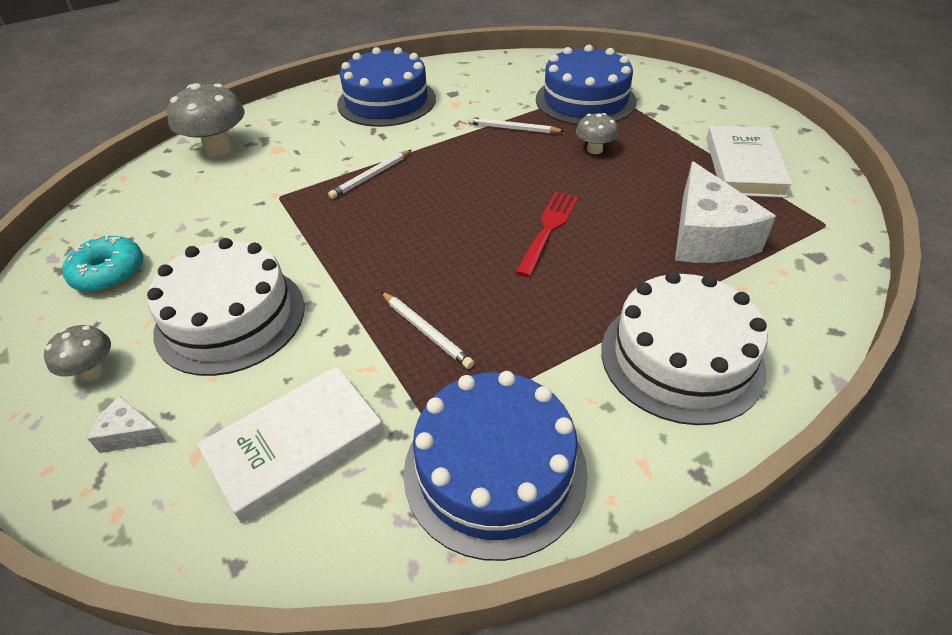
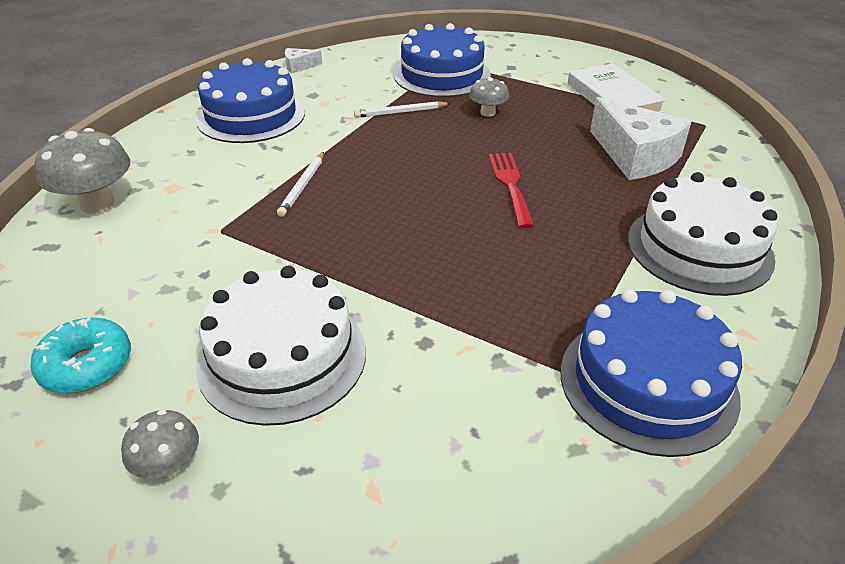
camera: 30 degrees left, 5 degrees down
(131, 434) = (282, 504): white cheese -> white cheese (299, 66)
(296, 445) = (464, 438): white book -> none
(426, 331) = (487, 299): white pencil -> none

